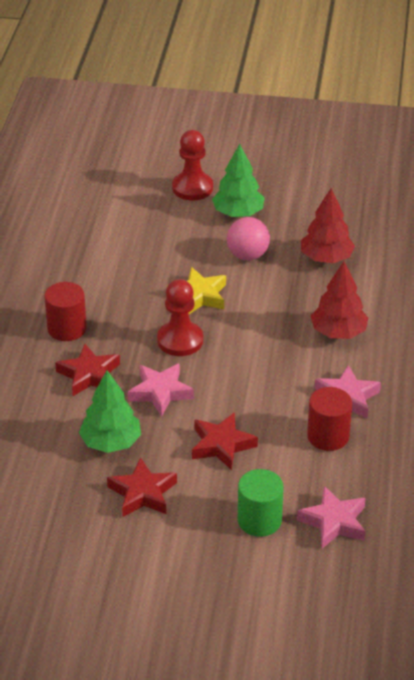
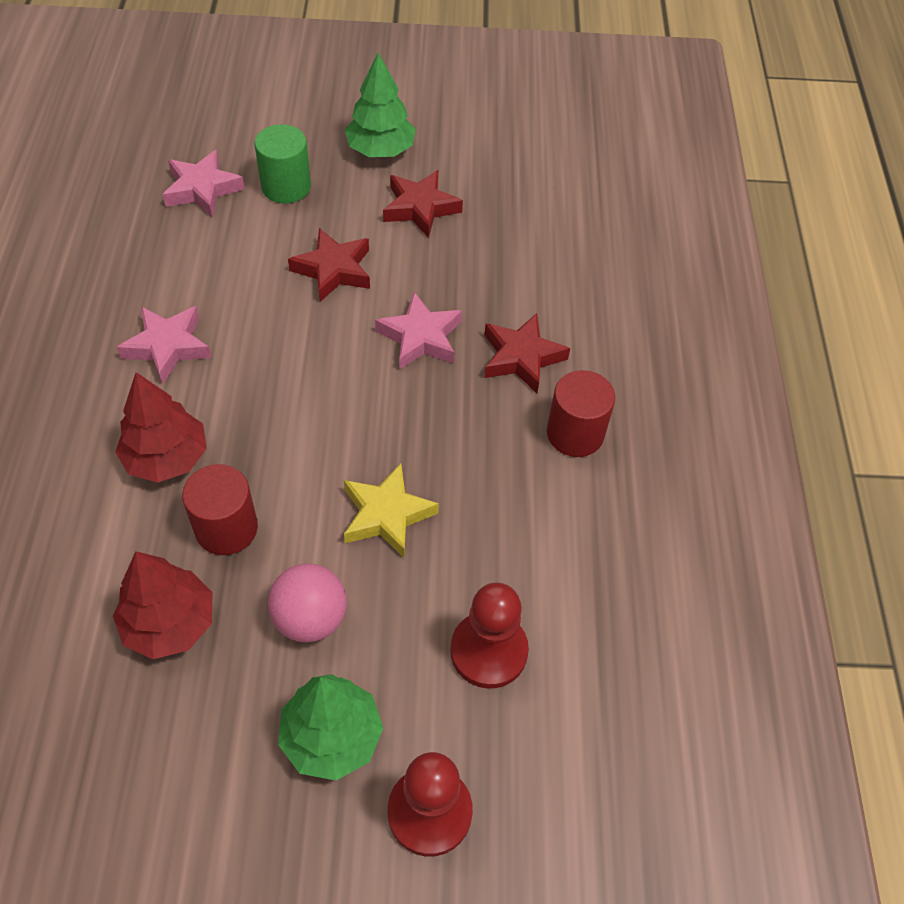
camera: 170 degrees right, 15 degrees up
(111, 442) = (470, 264): green tree -> green tree (380, 150)
(180, 340) = (405, 424): red pawn -> red pawn (488, 651)
(328, 436) = (199, 290): red cylinder -> red cylinder (226, 528)

